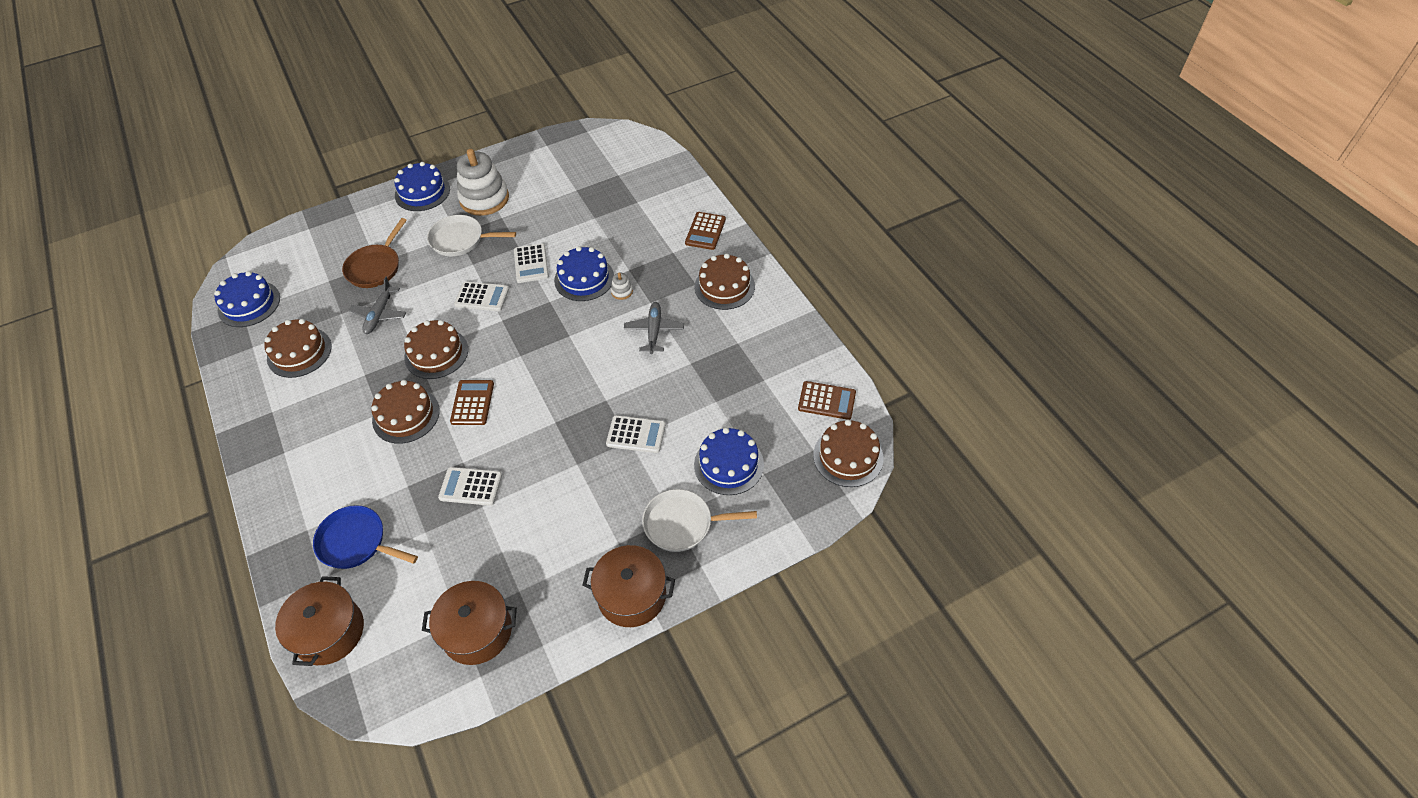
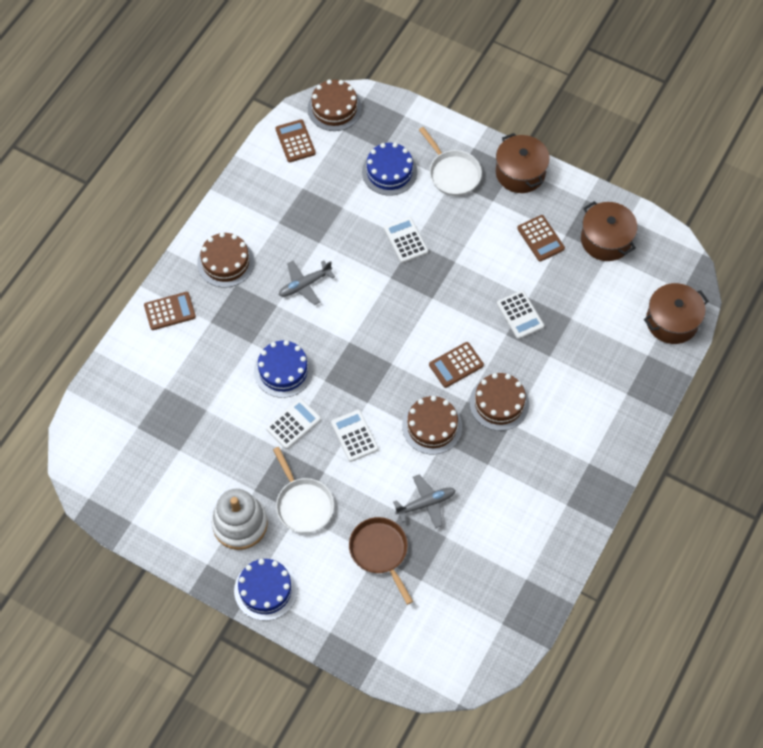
camera: 125 degrees left, 10 degrees up
(249, 304) = (490, 626): blue cake -> none
(299, 352) = (504, 534): brown cake -> none
(356, 542) = (610, 354): blue pan -> none
(376, 267) = (380, 552): brown pan -> brown pan turned 105 degrees counterclockwise
(535, 562) = (540, 238): none -> brown calculator
(622, 291) = (279, 333): white stacking toy -> none

